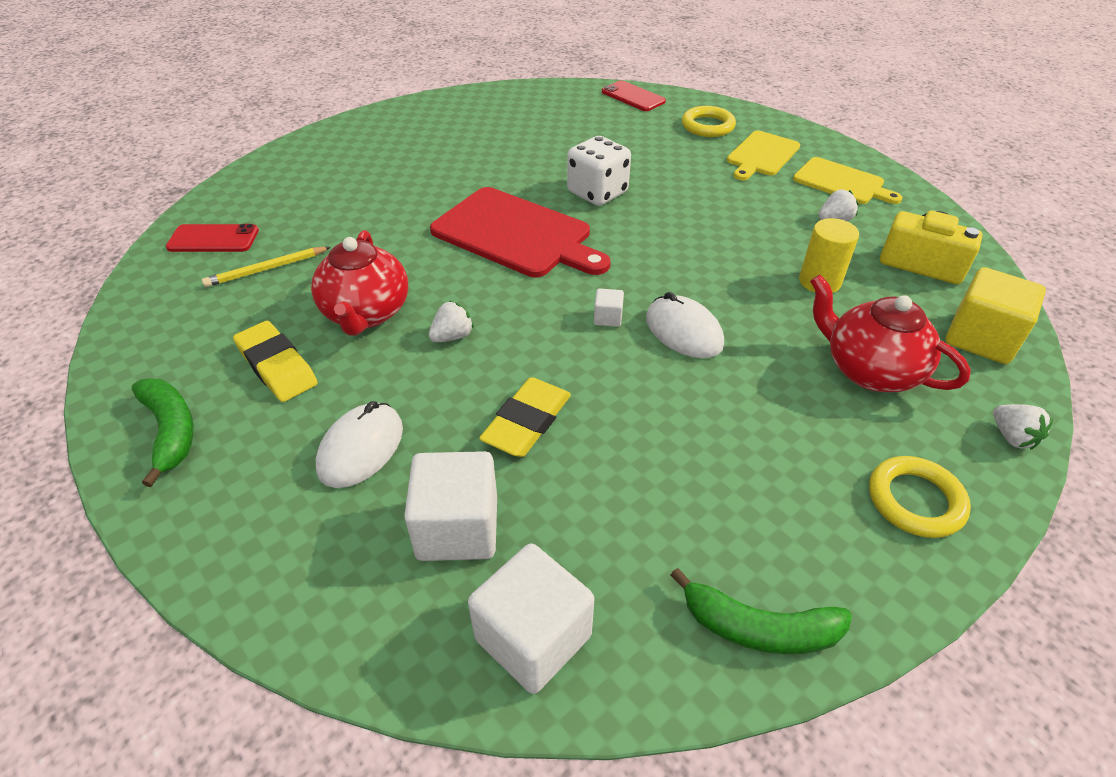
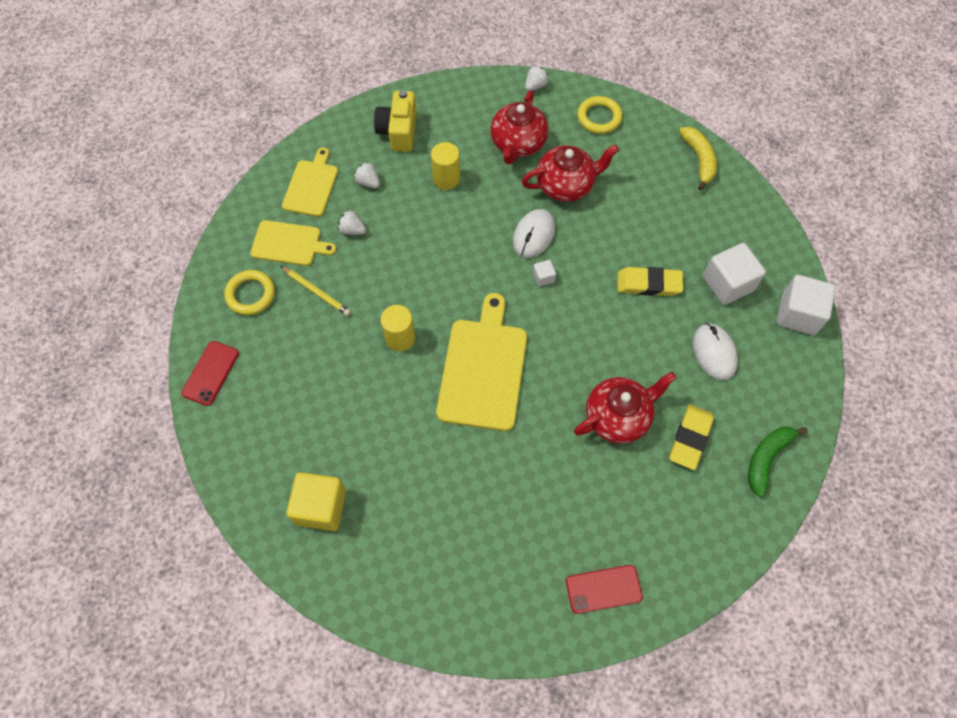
camera: 115 degrees left, 20 degrees up
(213, 239) = (603, 589): red phone -> red phone turned 75 degrees counterclockwise
(267, 269) = (613, 517): yellow pencil -> yellow pencil (316, 292)
(361, 448) = (714, 352): white mouse -> white mouse turned 75 degrees clockwise
(452, 336) = (608, 354): white strawberry -> white strawberry (352, 230)
(516, 234) = (483, 369): red cutting board -> yellow cutting board
(533, 637) = (755, 232): white cube -> white cube (798, 314)
(597, 193) = (400, 338): white dice -> yellow cylinder
(759, 628) = (699, 160): green banana -> yellow banana
(763, 396) = (566, 185): none -> red teapot
(981, 338) = (462, 100): yellow cube -> yellow cube (321, 507)

